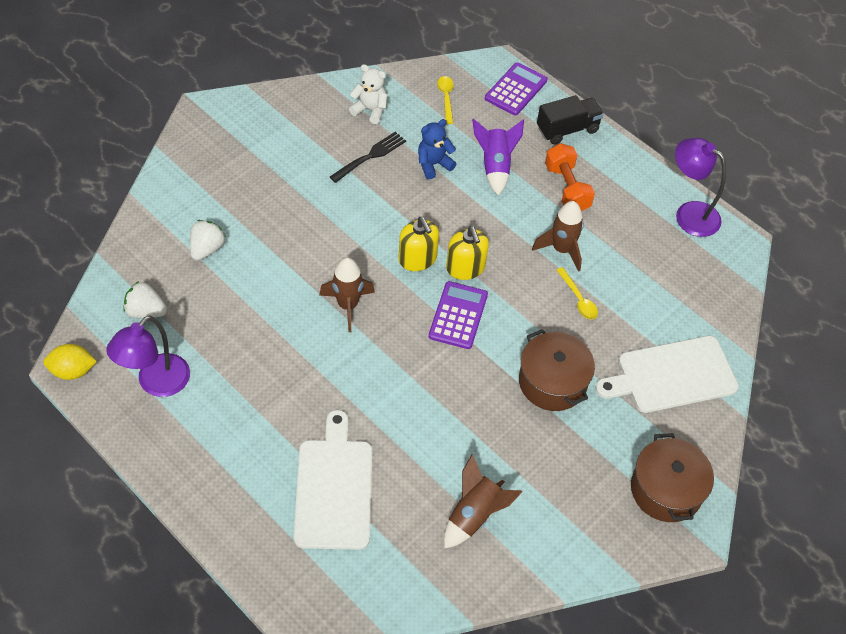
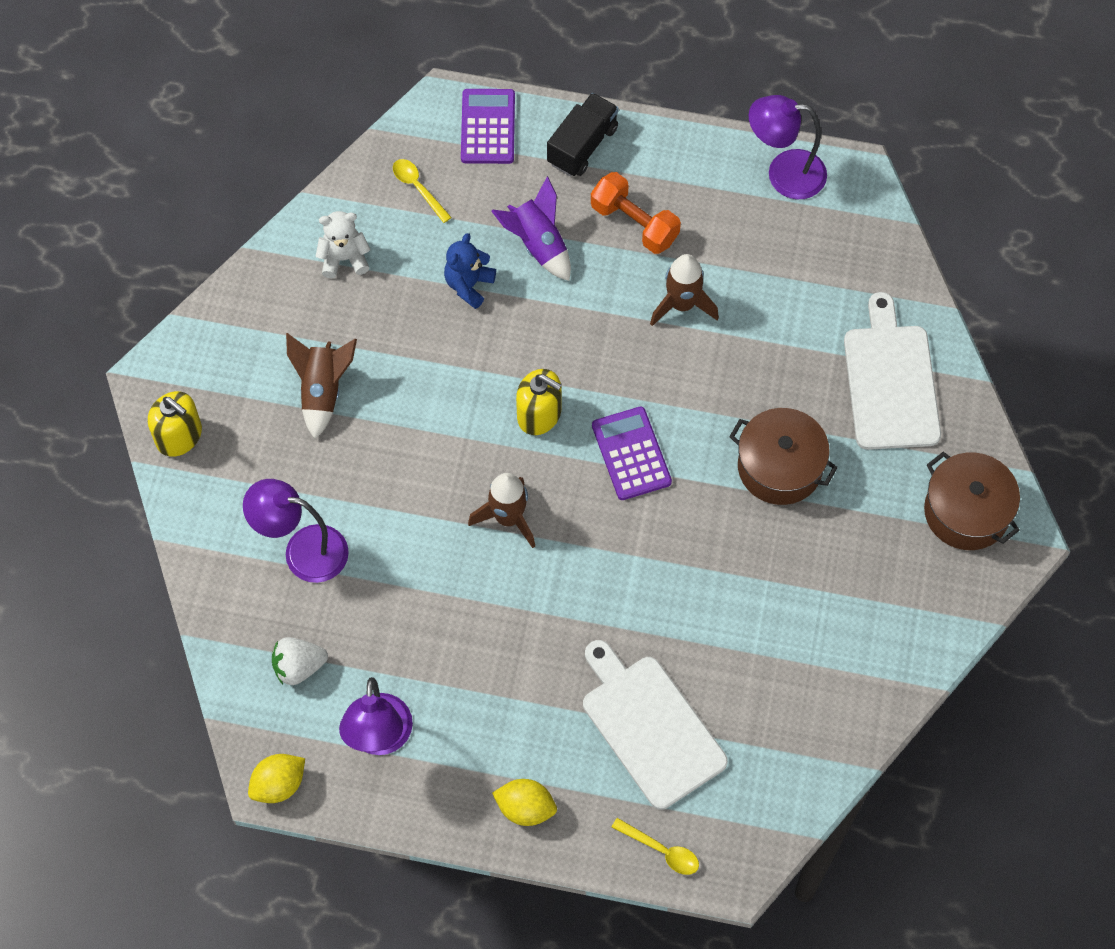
camera: 30 degrees left, 10 degrees up
(207, 249) = (303, 551): white strawberry -> purple lamp
(209, 486) = (525, 808): none -> yellow lemon
(370, 156) = (391, 319): black fork -> none
(465, 267) = (597, 392): yellow soap dispenser -> yellow soap dispenser (179, 436)
(474, 515) = (805, 661): brown rocket -> brown rocket (322, 391)
(578, 299) = (740, 353): yellow spoon -> yellow spoon (661, 850)
(672, 375) = (891, 381): white cutting board -> white cutting board turned 135 degrees clockwise

